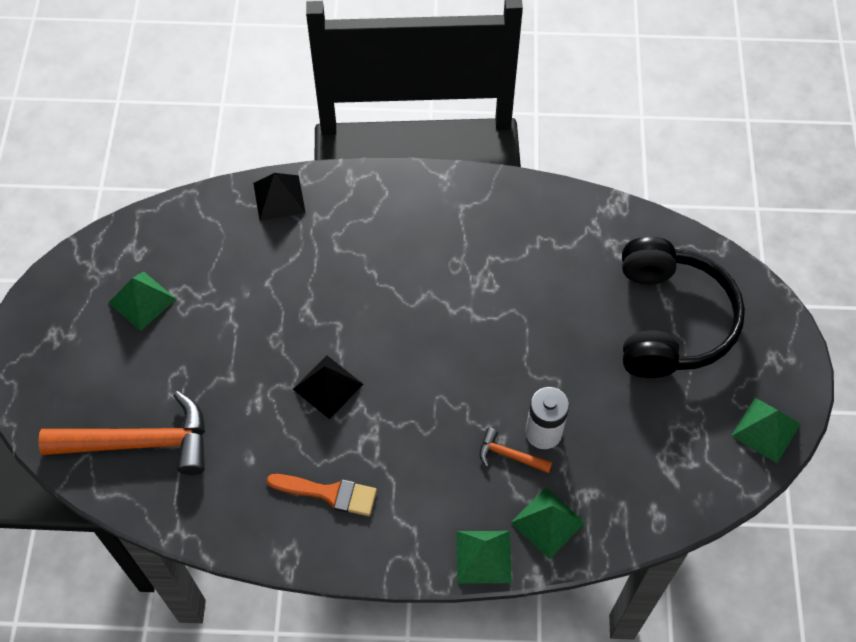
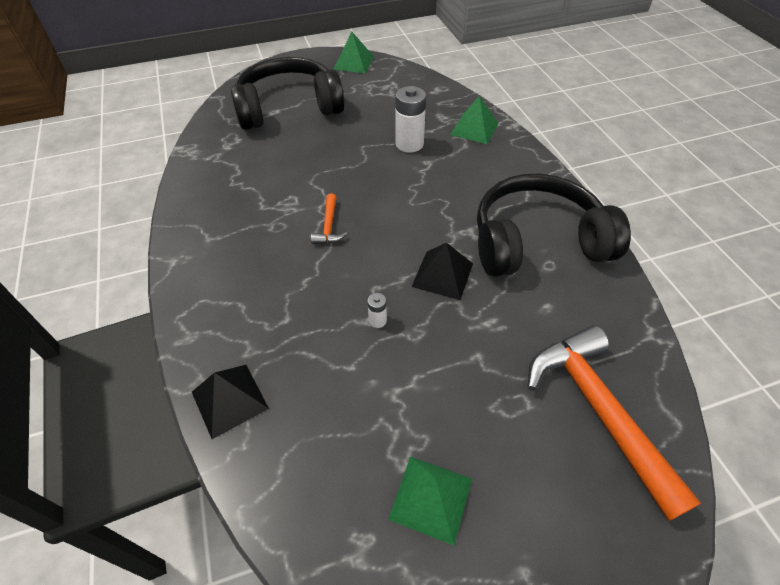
camera: 110 degrees left, 10 degrees down
(302, 315) = (377, 320): none -> white battery
(329, 493) = (537, 242): orange brush -> black headphones
(483, 556) = (520, 150): green pyramid -> none
(509, 455) = (437, 155): orange hammer -> orange hammer (329, 226)

